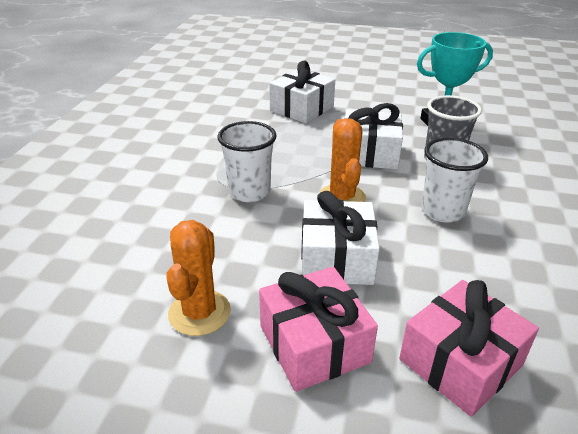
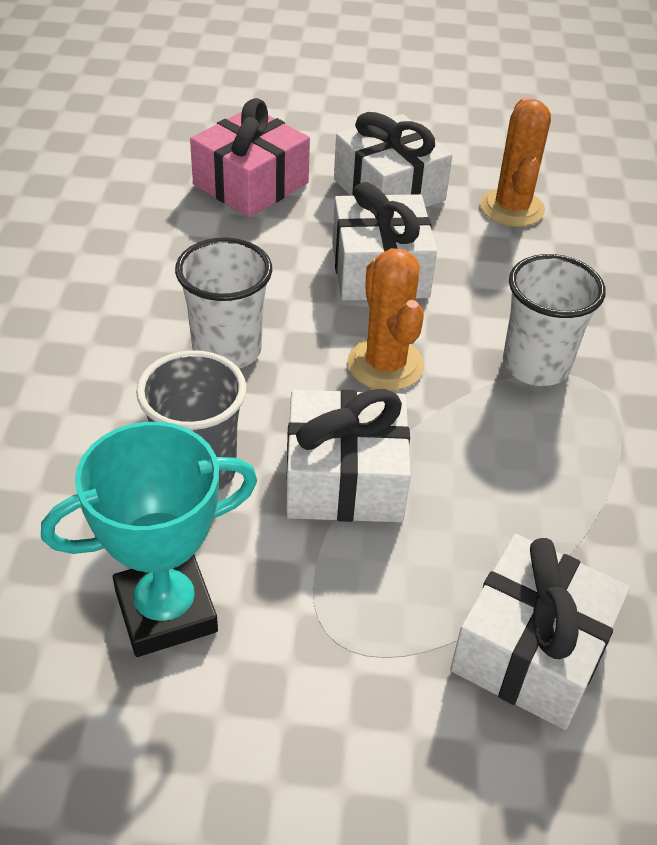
camera: 170 degrees right, 10 degrees up
(314, 344) = (389, 190): pink gift -> white gift

